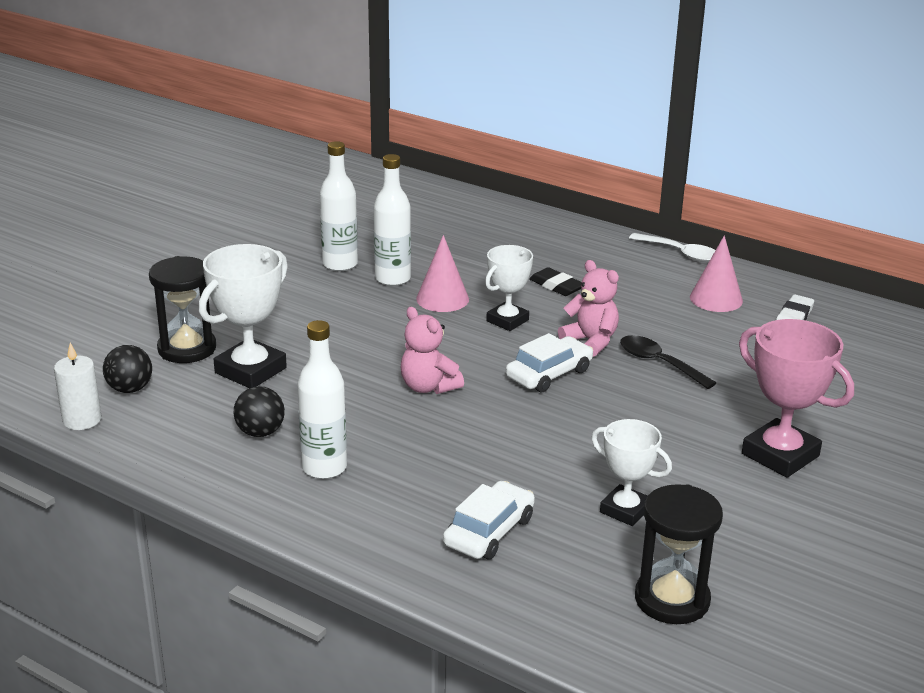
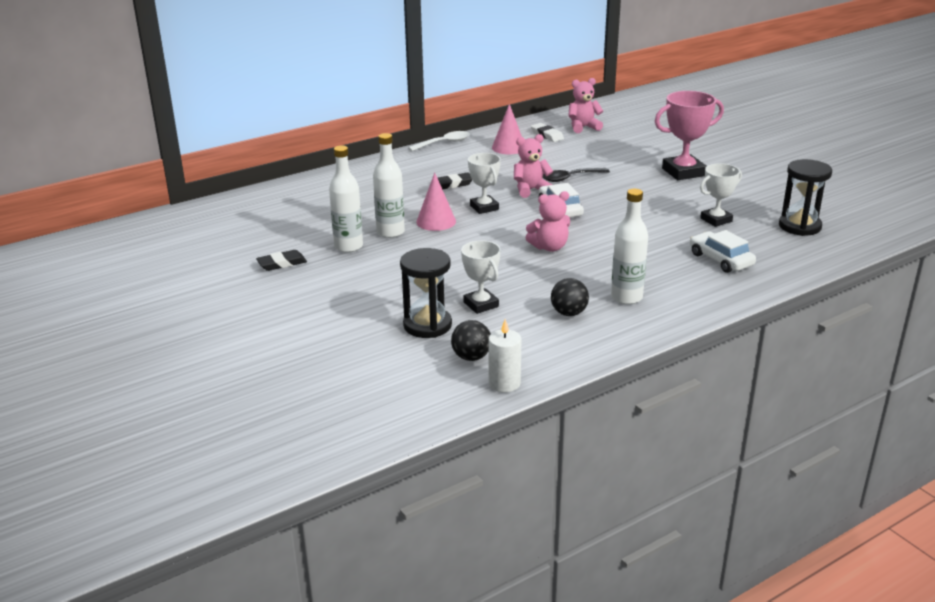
camera: 65 degrees left, 0 degrees up
(250, 370) = (481, 304): white trophy -> white trophy, size x0.64
(278, 240) = (282, 263): none -> black eraser
(859, 340) = (583, 127): none -> pink teddy bear

